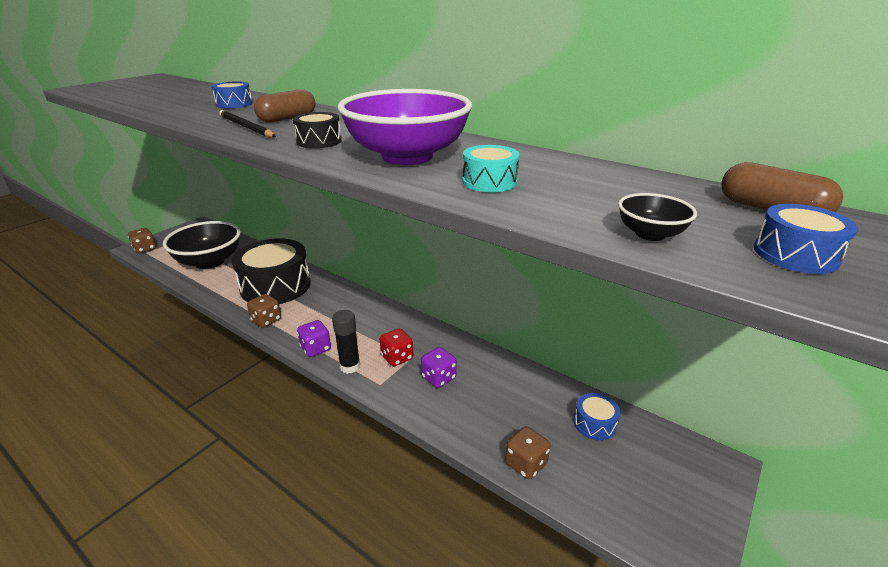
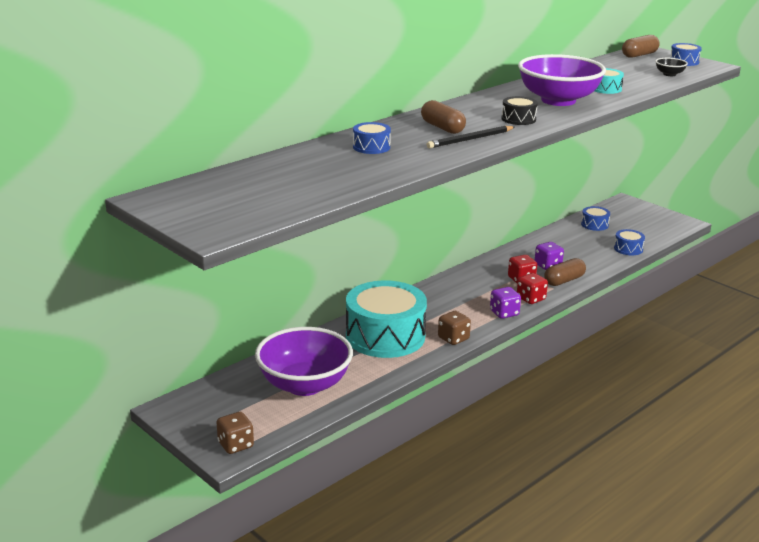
camera: 80 degrees left, 5 degrees down
(209, 261) = (304, 385): black bowl -> purple bowl
(276, 286) = (385, 336): black drum -> turquoise drum
(350, 366) = (531, 299): black glue stick -> red dice
(401, 393) = (564, 280): none -> brown capsule
(525, 463) = (628, 249): brown dice -> blue drum

